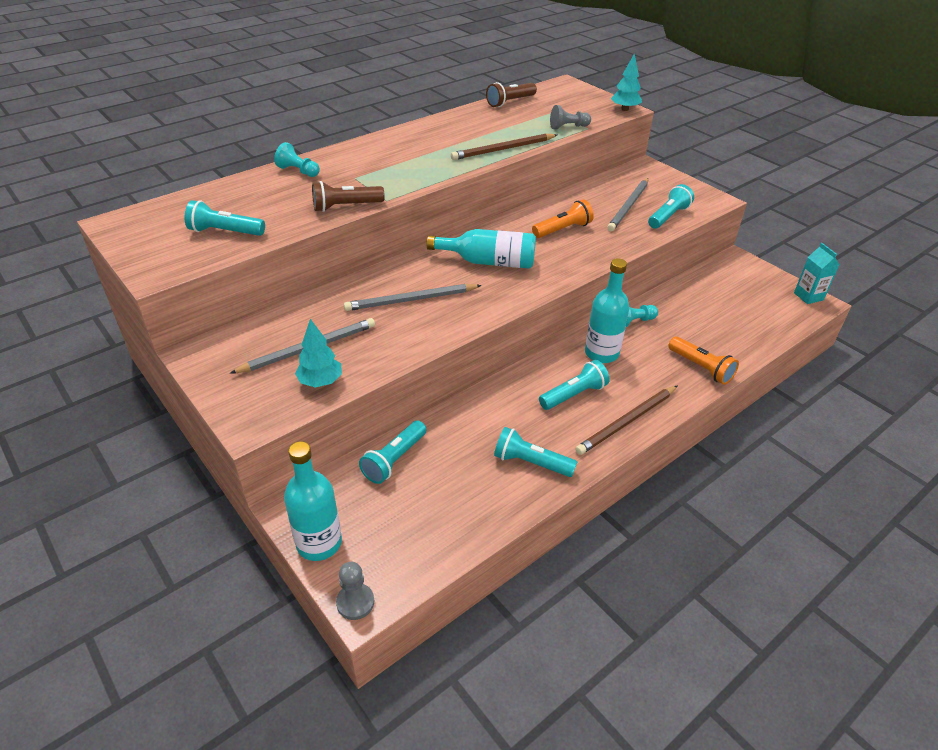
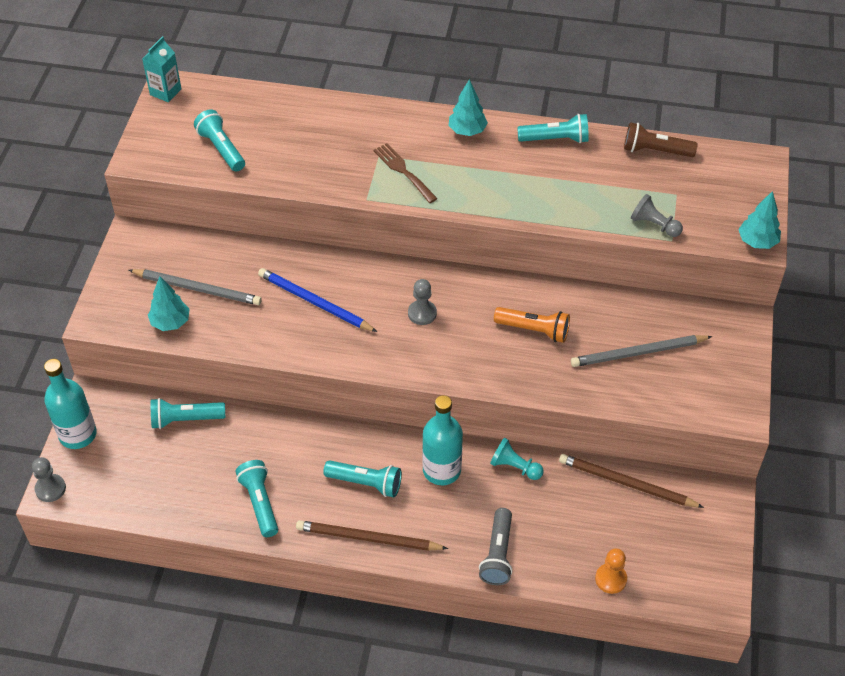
camera: 50 degrees right, 10 degrees up
(298, 171) = (349, 117): turquoise pawn -> none
(346, 206) = (329, 184): brown flashlight -> none
(385, 176) = (403, 171): none -> brown fork
(391, 142) = (467, 131): none -> turquoise tree
(411, 300) = (314, 302): grey pencil -> blue pencil
(488, 262) = (422, 313): turquoise bottle -> grey pawn
(503, 149) = (546, 210): brown pencil -> brown pencil (626, 483)
(668, 216) = (655, 394): turquoise flashlight -> turquoise flashlight (555, 139)
(701, 368) = (497, 554): orange flashlight -> grey flashlight
(765, 332) = (610, 579): none -> orange pawn
(808, 296) = (722, 589): turquoise carton -> turquoise carton (165, 92)

